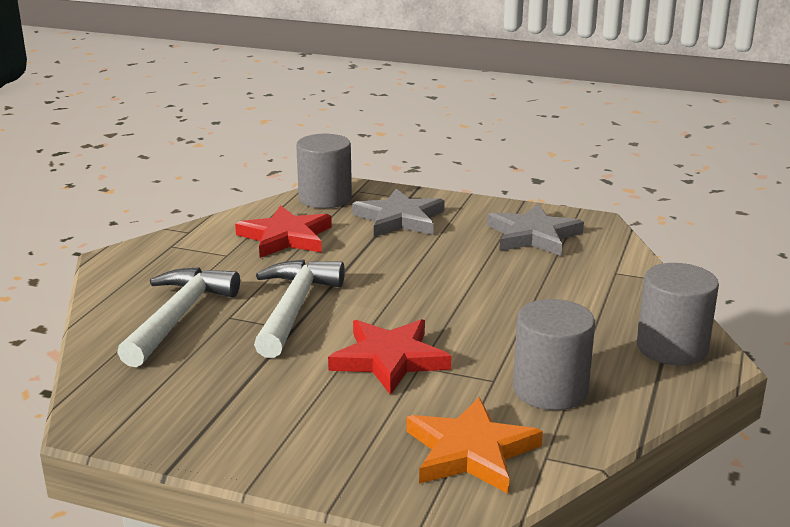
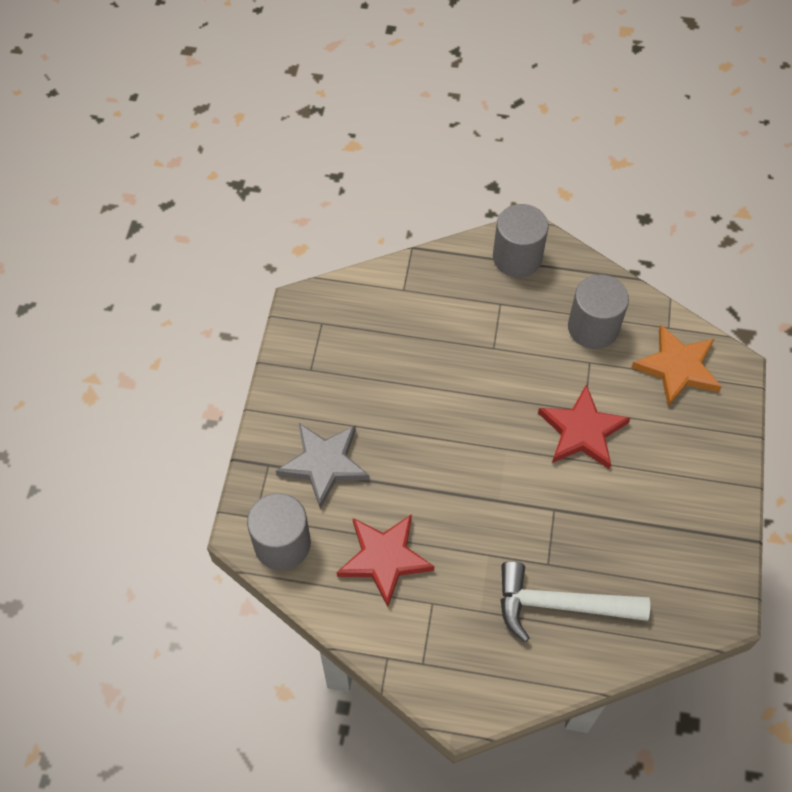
camera: 100 degrees left, 35 degrees up
(294, 308) = (522, 516): white hammer -> none
(533, 235) = (343, 350): grey star -> none

